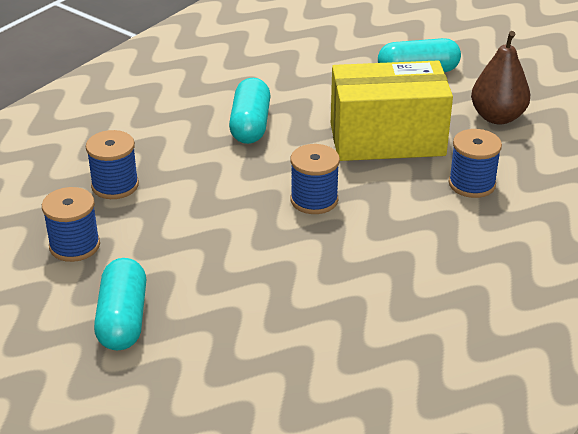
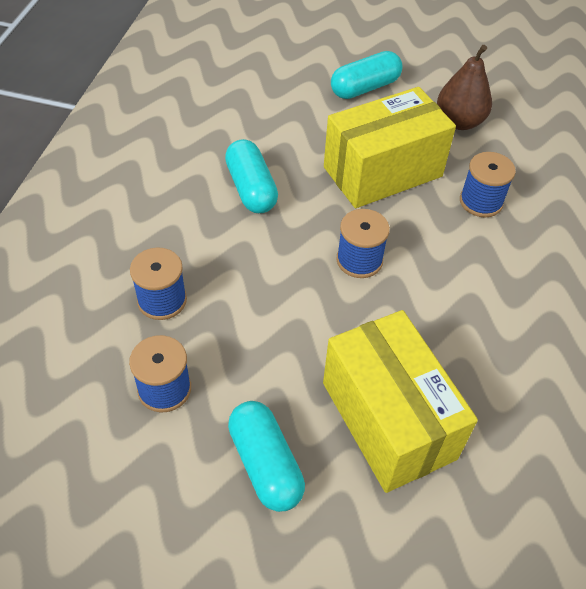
camera: 25 degrees left, 15 degrees up
(254, 321) = (388, 420): none -> yellow box

